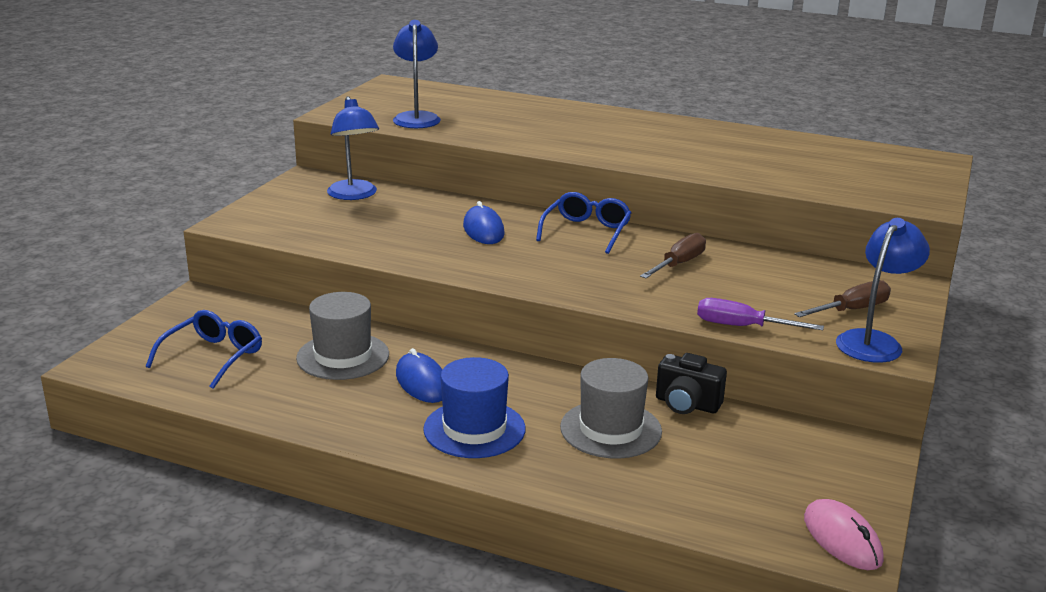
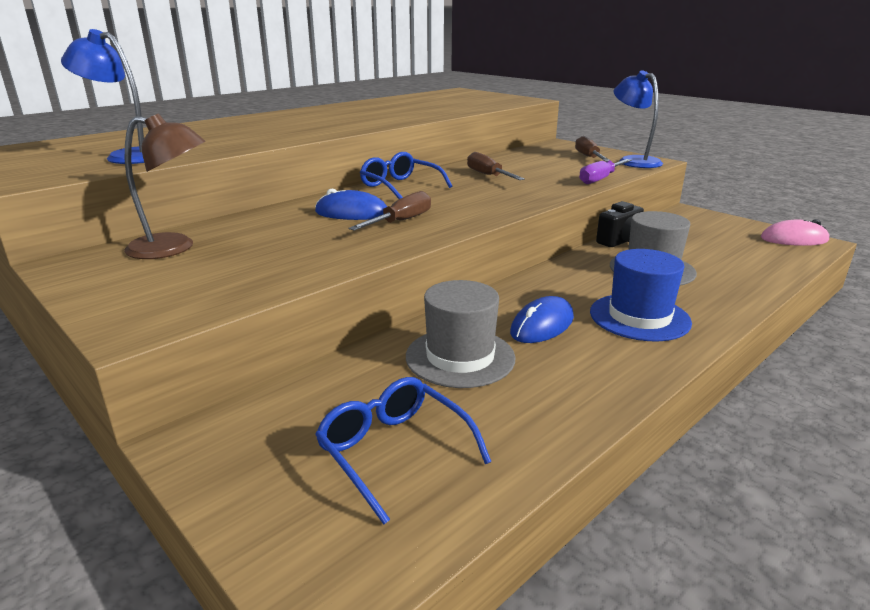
camera: 65 degrees left, 0 degrees up
(354, 195) = (174, 248): blue lamp -> brown lamp
(422, 382) = (542, 325): blue mouse -> blue mouse turned 45 degrees counterclockwise
(480, 253) = (401, 221): none -> brown screwdriver

